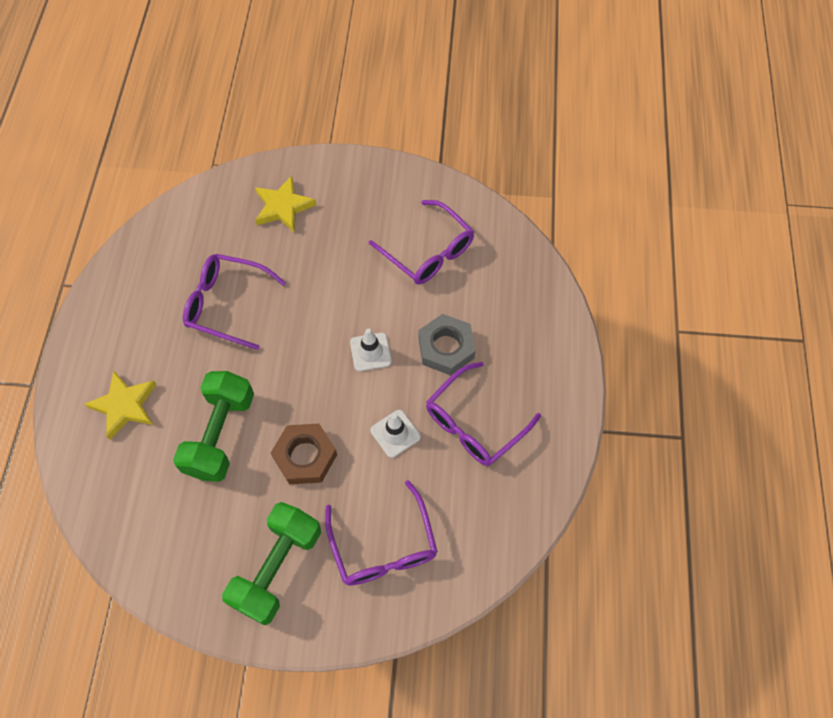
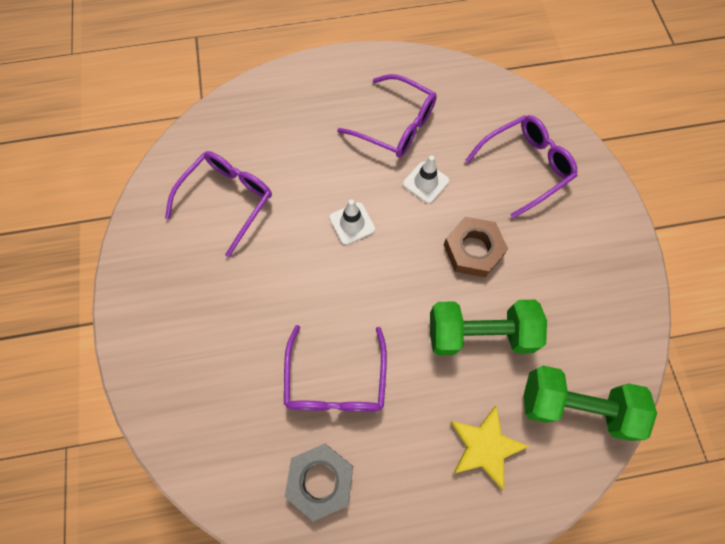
camera: 105 degrees left, 5 degrees up
(277, 568) = (578, 242): green dumbbell -> green dumbbell (575, 406)
(283, 207) = (196, 362): yellow star -> none
(446, 348) = (330, 162): grey nut -> grey nut (320, 480)

